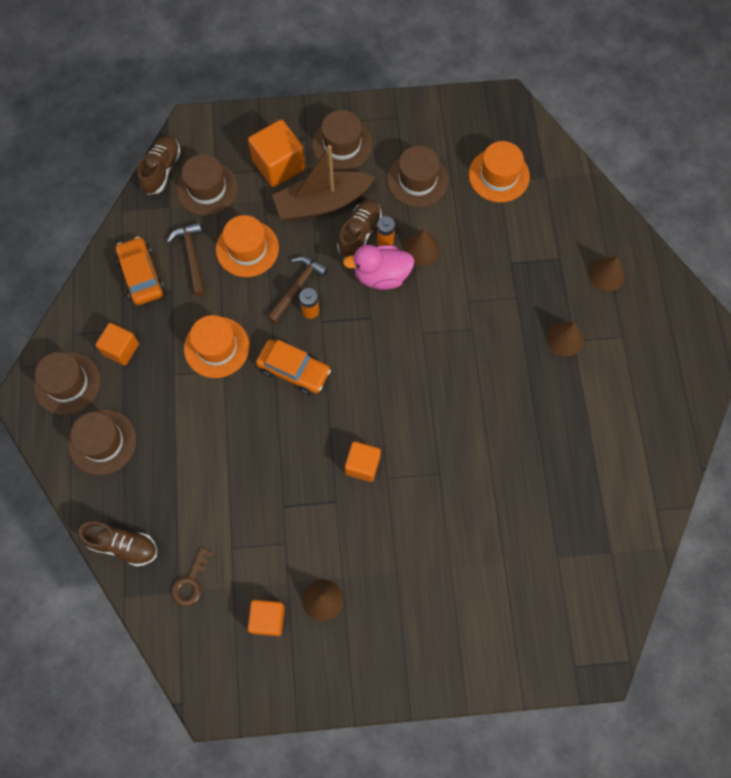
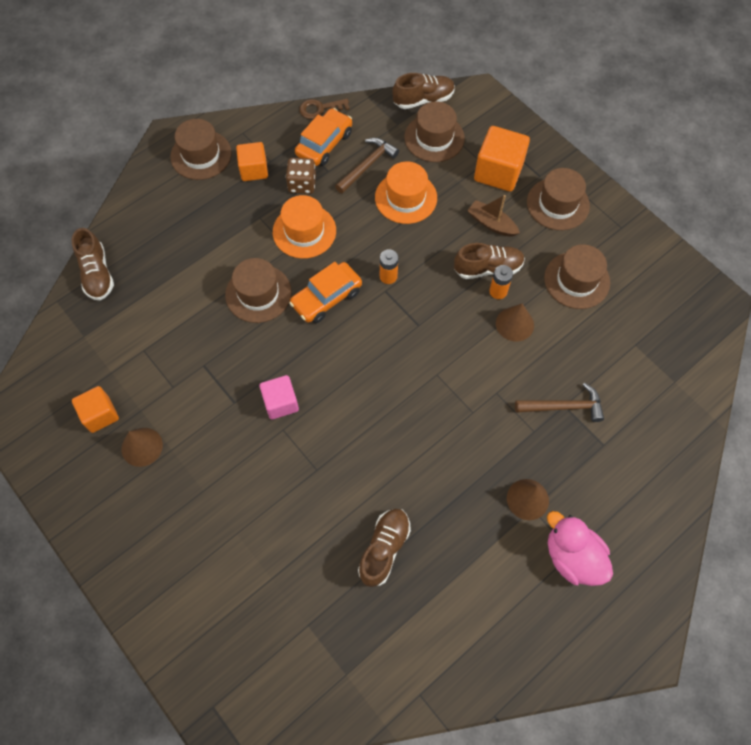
camera: 55 degrees right, 5 degrees down
(102, 442) = (170, 207): brown hat -> brown hat (258, 293)
(168, 319) = (302, 184): none -> brown dice
(191, 582) = (97, 339): brown key -> brown key (320, 109)
(294, 370) = (326, 298): orange car -> orange car turned 60 degrees clockwise
(297, 287) = (401, 254): brown hammer -> brown hammer (564, 407)
(322, 203) = (491, 224): brown boat -> brown boat, size x0.54
(362, 465) = (281, 403): orange cube -> pink cube
(381, 276) = (463, 309): pink duck -> pink duck (572, 557)
(499, 175) = (640, 342): orange hat -> none
(535, 464) = (384, 549): none -> brown shoe
(606, 274) = (624, 497): brown cone -> none

